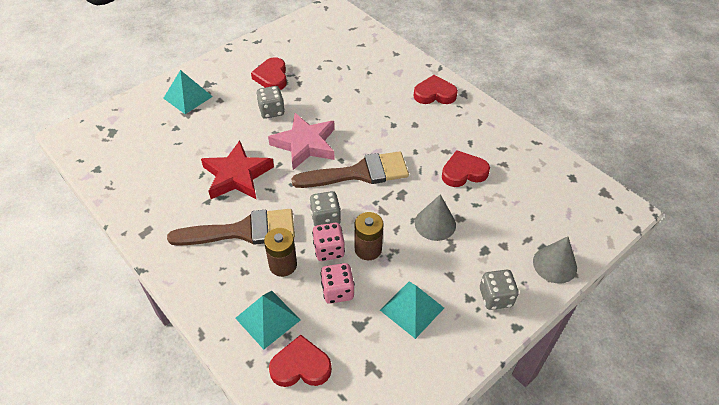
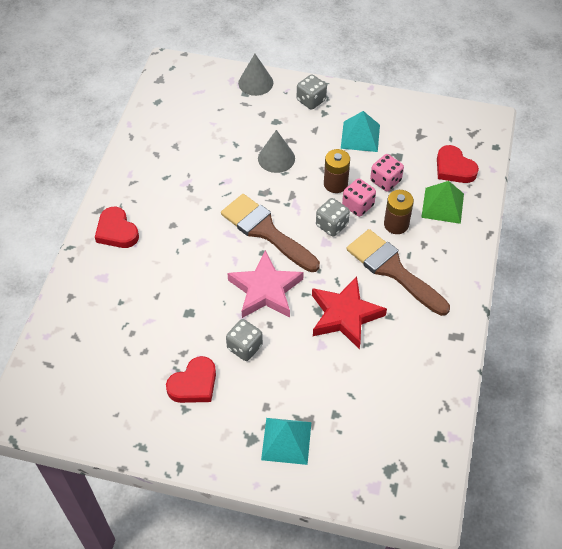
camera: 125 degrees left, 5 degrees up
(267, 319) = (442, 205): turquoise pyramid -> green pyramid
(463, 172) = (206, 165): red heart -> none

